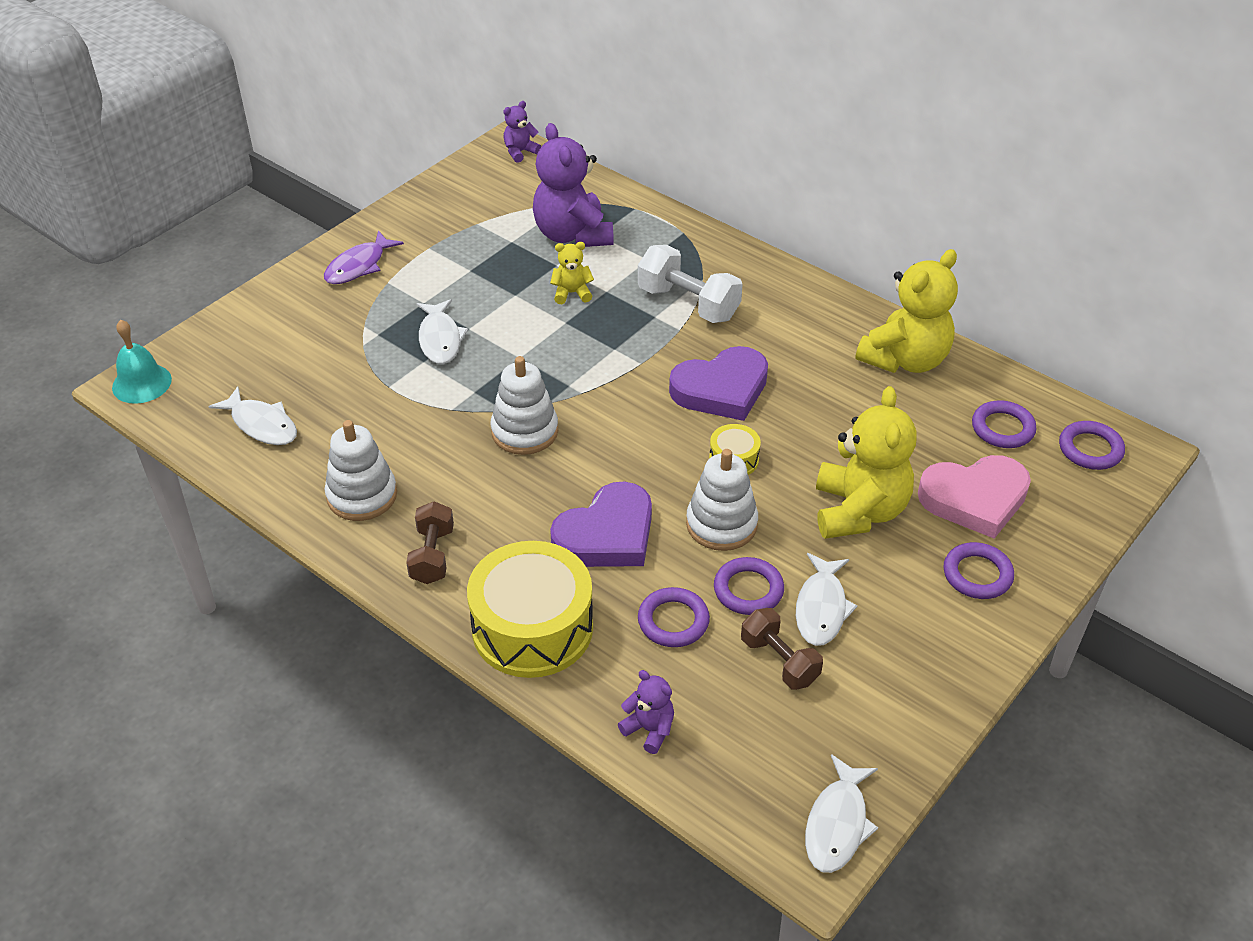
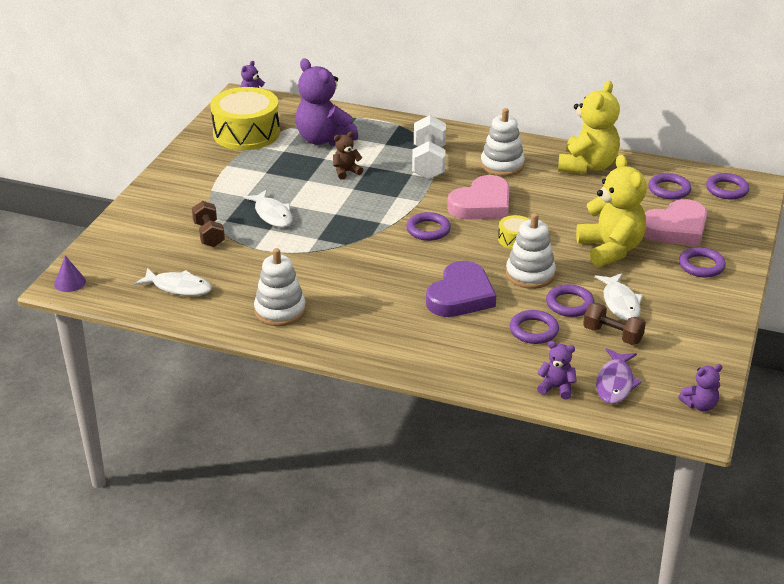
camera: 20 degrees left, 10 degrees down
(141, 383) = (70, 282): turquoise bell -> purple cone
(359, 266) = (183, 185): purple fish -> purple fish (615, 383)
(432, 555) = (352, 332): brown dumbbell -> brown dumbbell (209, 234)
(524, 431) = (367, 253): white stacking toy -> white stacking toy (502, 165)
(532, 628) = (446, 354): yellow drum -> yellow drum (246, 133)
(572, 293) = (346, 172): yellow teddy bear -> brown teddy bear
(625, 413) = (428, 230): none -> purple ring
(688, 303) = (429, 163): white dumbbell -> white dumbbell turned 75 degrees clockwise
(721, 389) = (482, 204): purple heart -> pink heart
(837, 824) = (699, 405): white fish -> purple teddy bear

